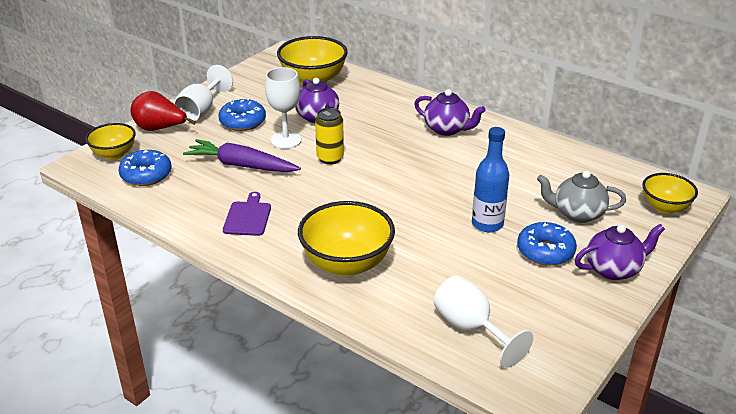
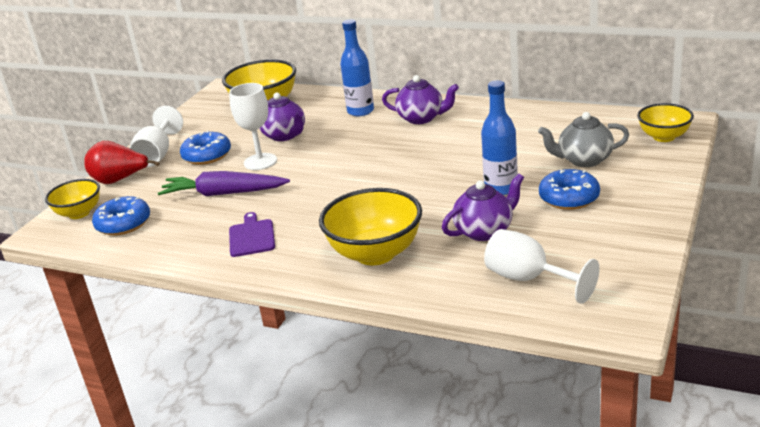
camera: 10 degrees left, 5 degrees down
(330, 158) = (314, 167): yellow can -> none
(395, 108) = (360, 111): none -> blue bottle
(613, 269) = (642, 198): purple teapot -> purple teapot (484, 231)

